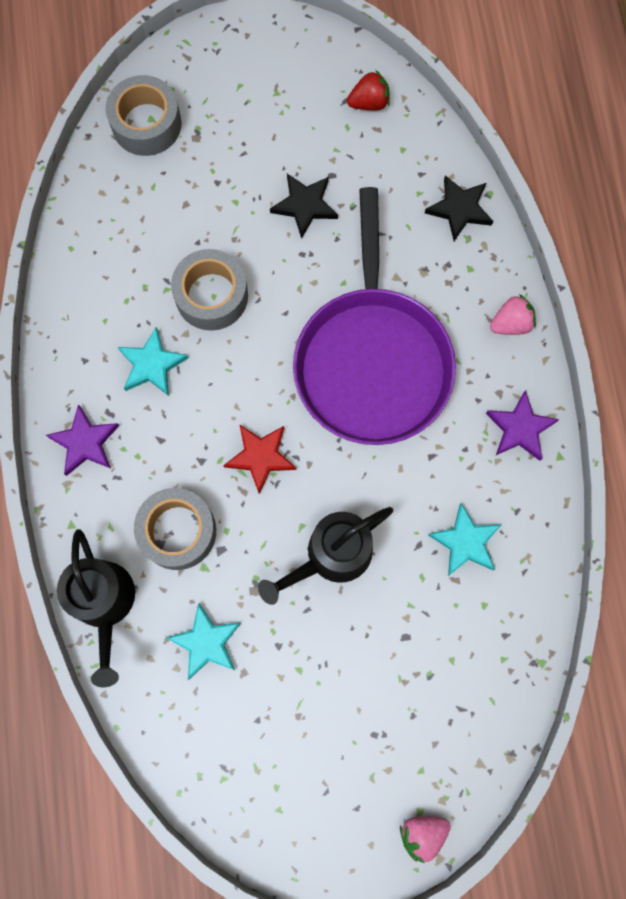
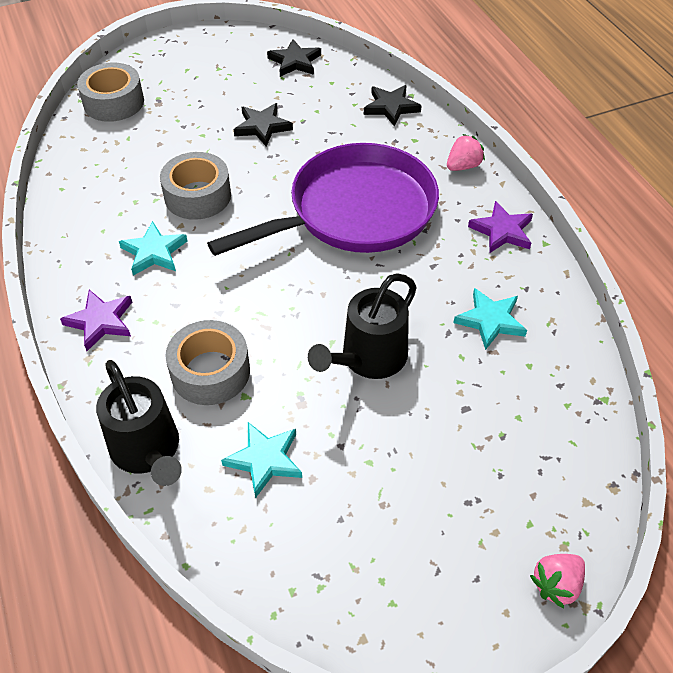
camera: 15 degrees left, 25 degrees down
(260, 457) = (275, 297): red star -> none
(369, 103) = (295, 62): red strawberry -> black star
(372, 361) = (355, 211): purple pan -> purple pan turned 105 degrees counterclockwise

